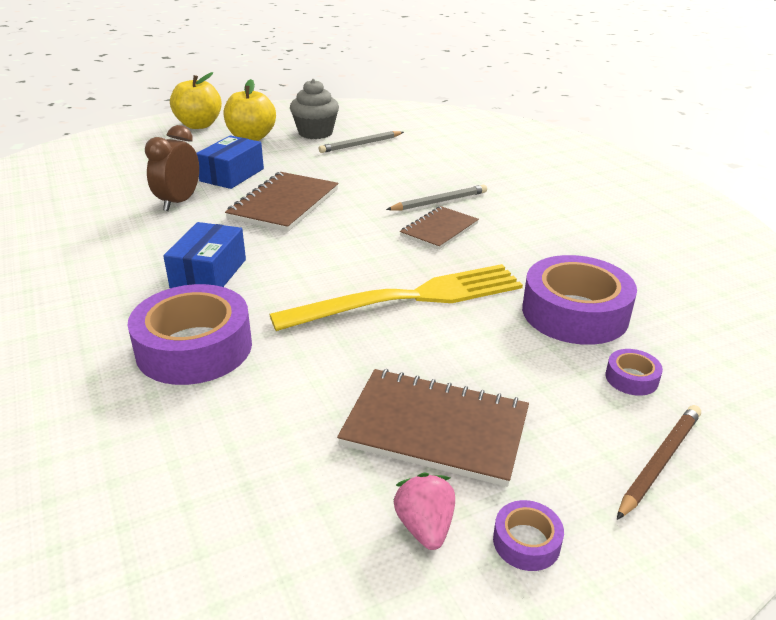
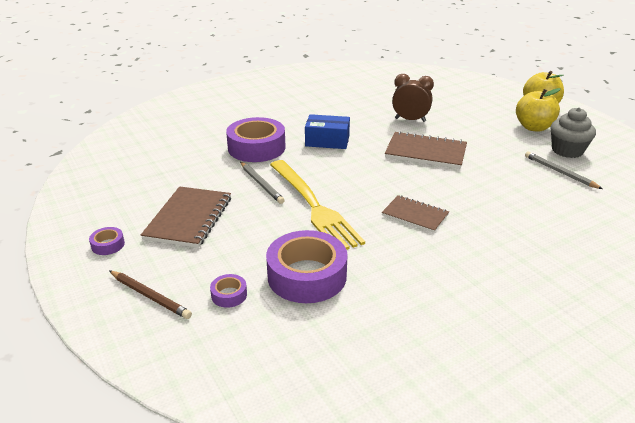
camera: 85 degrees right, 0 degrees up
(232, 175) = (461, 130): blue box -> none
(425, 527) = (125, 217): pink strawberry -> none
(439, 201) = (465, 214): grey pencil -> grey pencil (261, 184)

